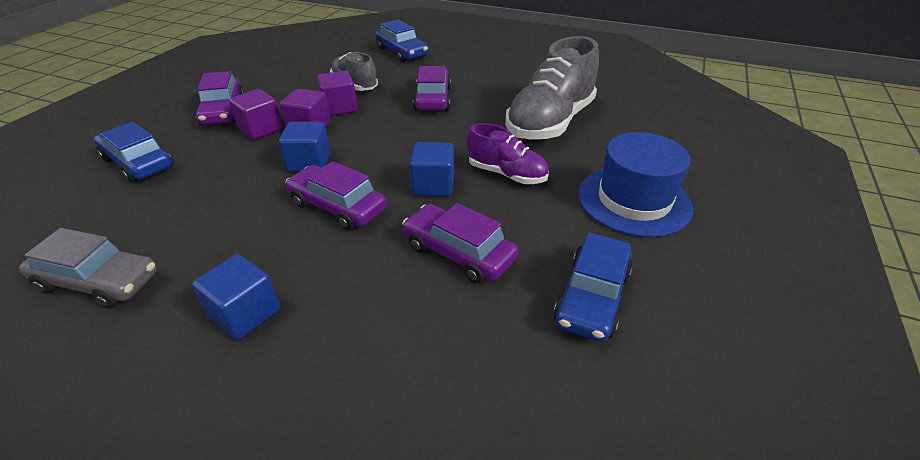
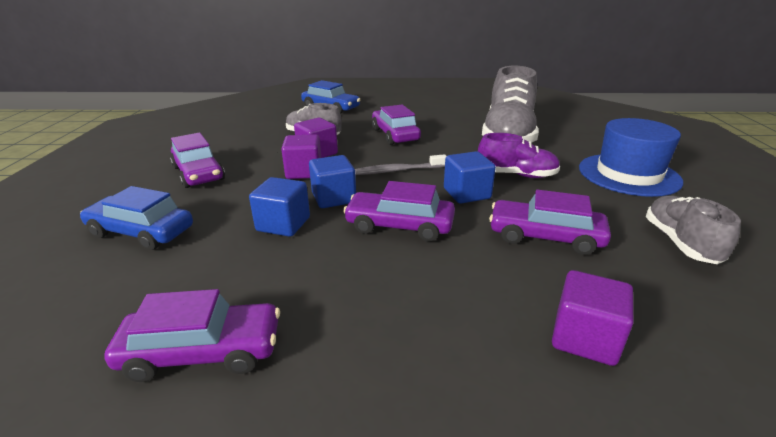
camera: 20 degrees left, 10 degrees down
(98, 281) = (202, 352): grey car -> purple car
(245, 313) = (407, 335): blue cube -> blue cube (283, 224)
(260, 129) = (255, 181): purple cube -> purple cube (584, 338)
(393, 143) = (397, 171): none -> grey toothbrush
(592, 297) = (680, 243): blue car -> grey shoe

